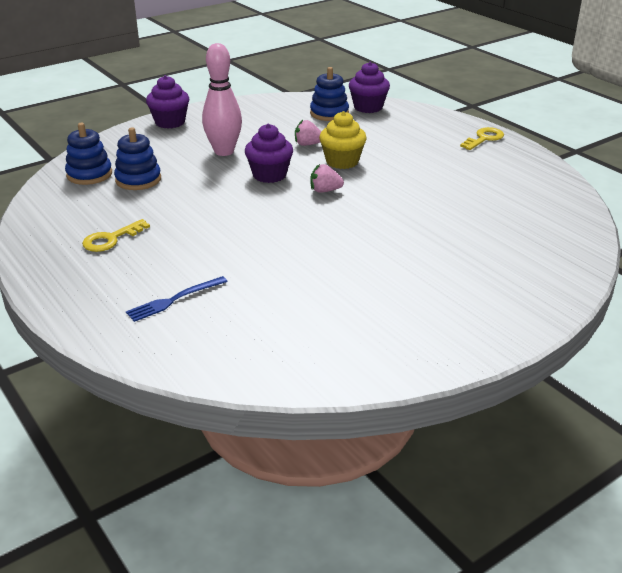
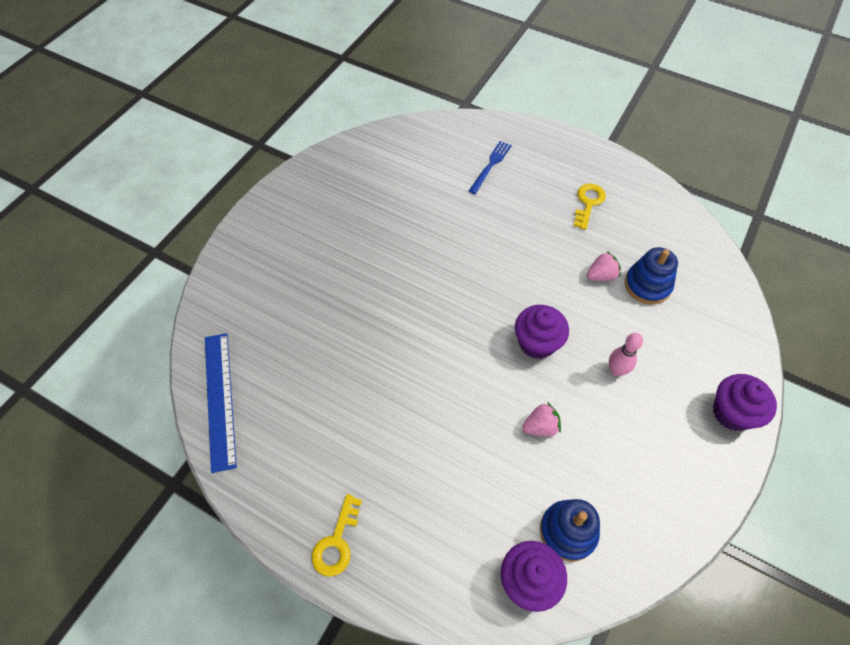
camera: 155 degrees right, 25 degrees up
(89, 174) = (697, 275): blue stacking toy -> none
(224, 151) = (616, 370): pink bowling pin -> pink bowling pin, size x0.56
(325, 191) = (467, 336): pink strawberry -> pink strawberry (601, 275)
(342, 161) = (481, 402): yellow cupcake -> none
(567, 209) = (219, 399): none -> blue ruler

